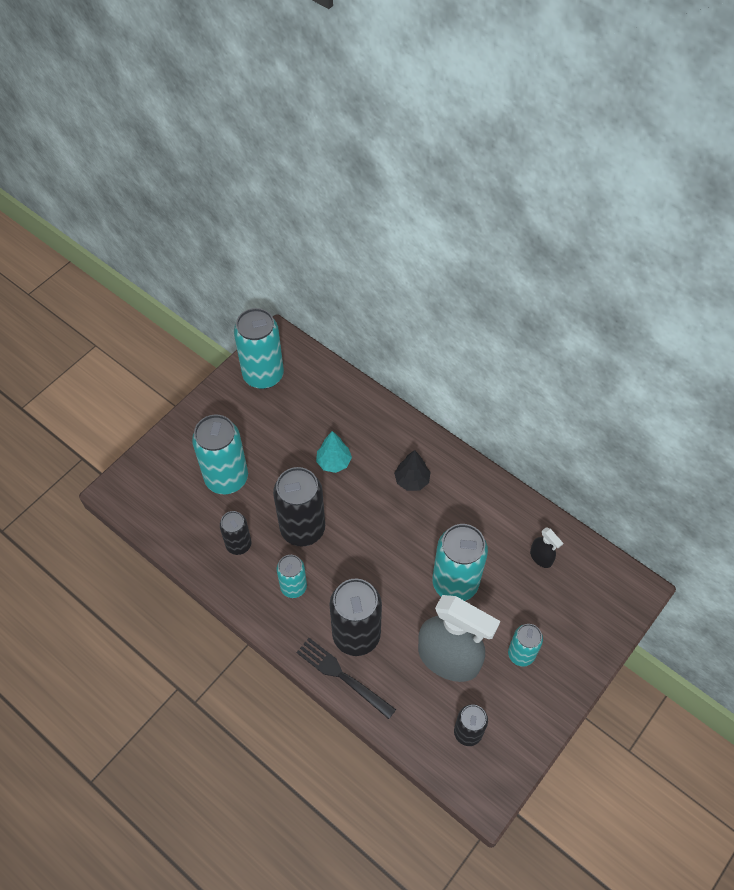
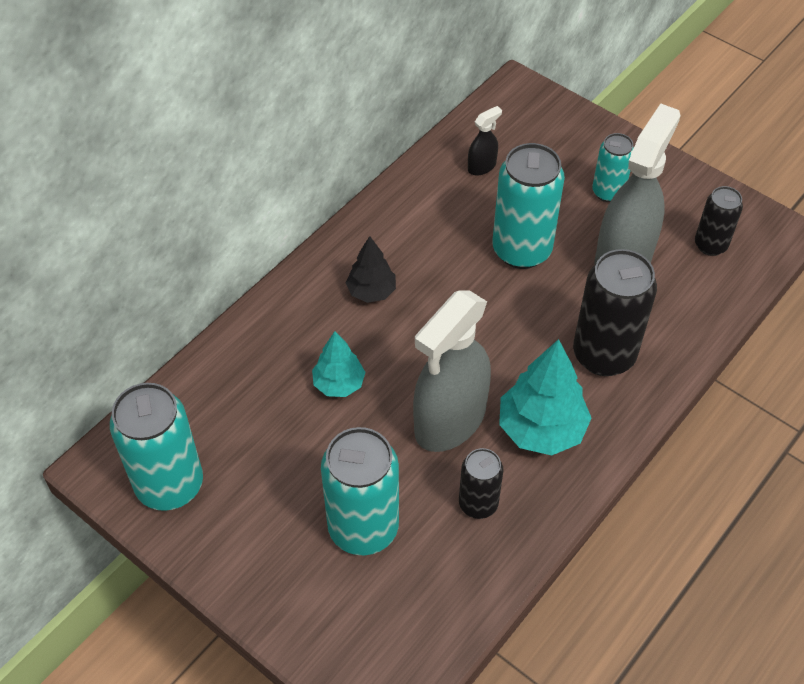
camera: 90 degrees left, 5 degrees down
(293, 587) = (541, 429): turquoise can -> turquoise tree
(302, 529) = (449, 421): black can -> grey spray bottle
(342, 676) = (661, 370): black fork -> none

